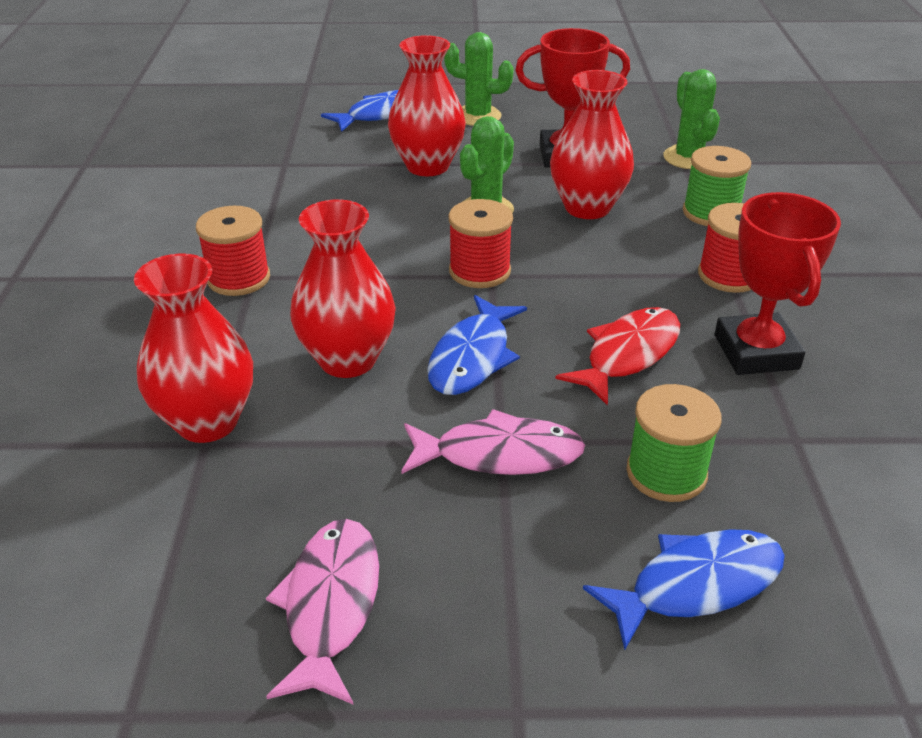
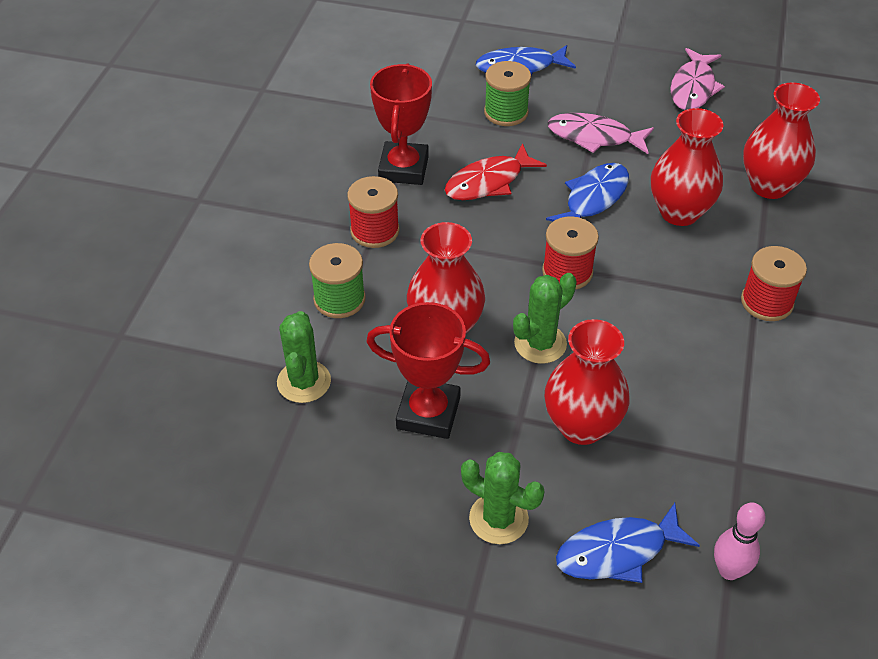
camera: 165 degrees left, 10 degrees up
(297, 117) = (729, 570): none -> pink bowling pin

